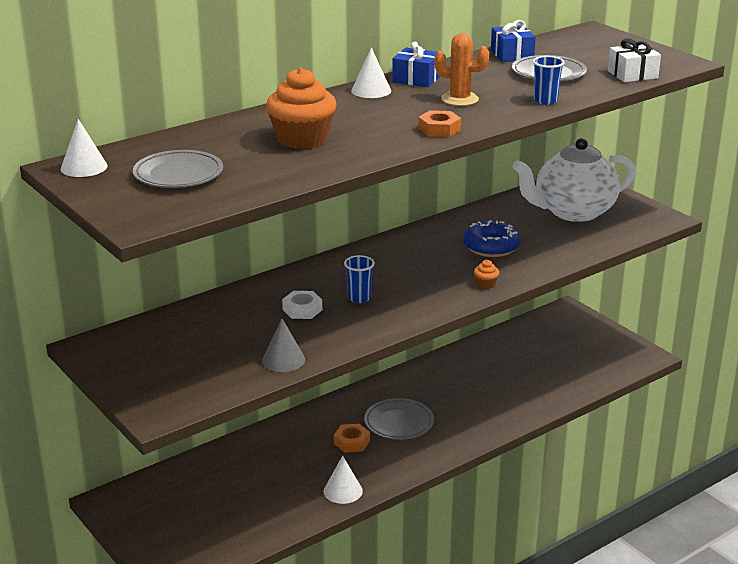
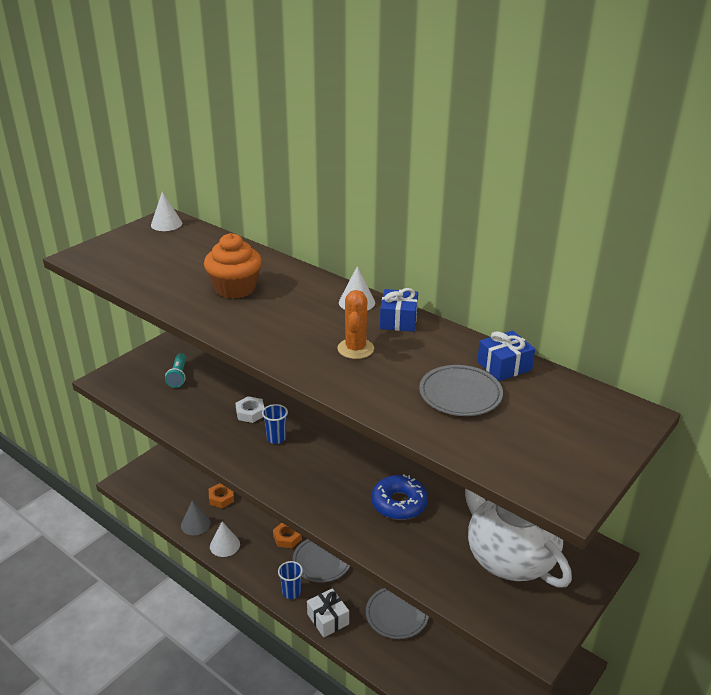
camera: 75 degrees right, 5 degrees up
(178, 174) = (158, 255): grey plate -> grey plate (397, 615)
(189, 354) = (178, 376): none -> turquoise flashlight
(283, 360) = (175, 418): grey cone -> grey cone (195, 524)
(439, 129) = (275, 346): orange nut -> orange nut (221, 498)
(485, 284) = (324, 509): orange cupcake -> none
(545, 101) = (375, 399): blue cup -> blue cup (291, 592)
(632, 74) = (492, 455): white gift -> white gift (328, 619)

